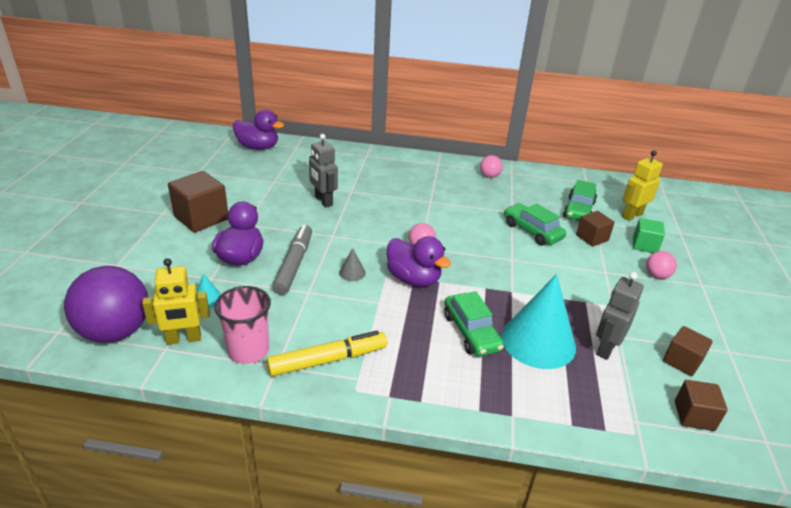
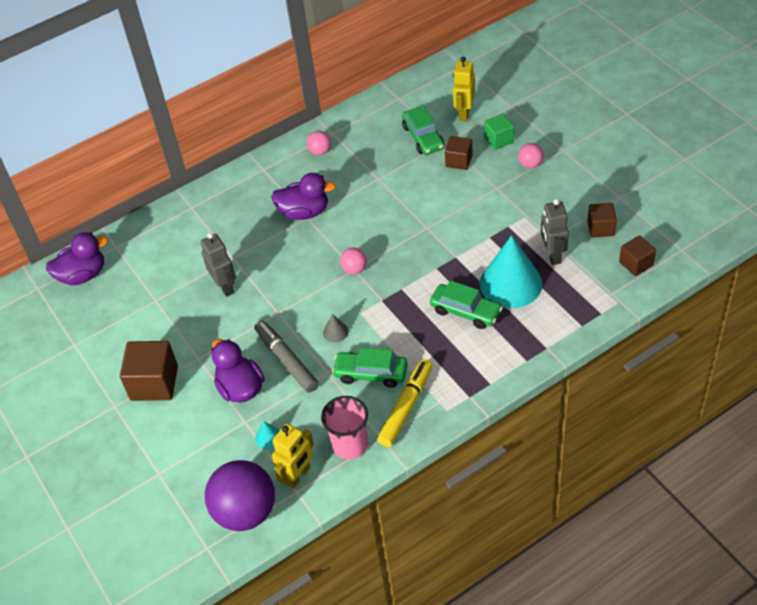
camera: 35 degrees left, 15 degrees up
(323, 201) = (225, 286): grey robot -> grey robot turned 135 degrees counterclockwise
(413, 279) = (382, 301): purple duck -> purple duck (304, 212)
(532, 231) = (413, 188): green car -> green car (371, 373)

